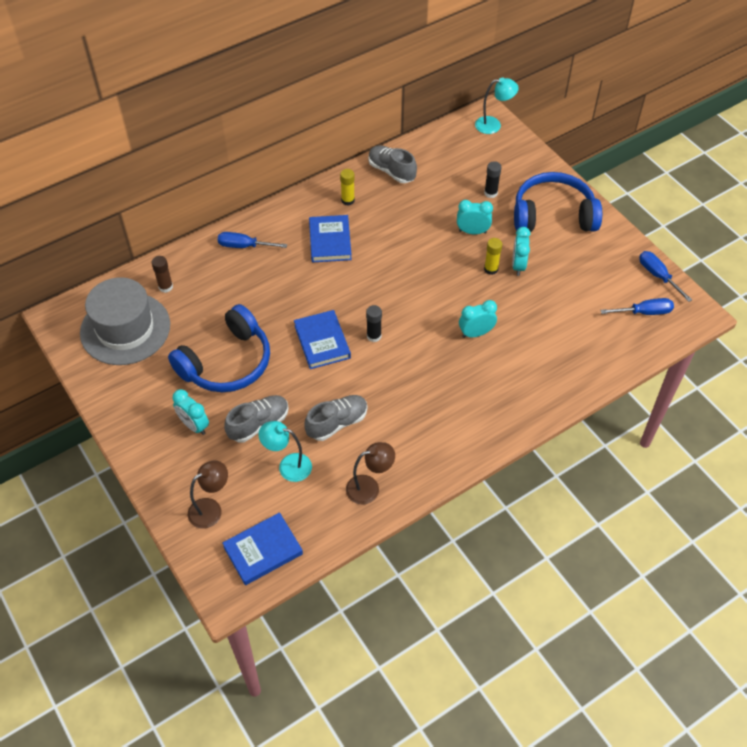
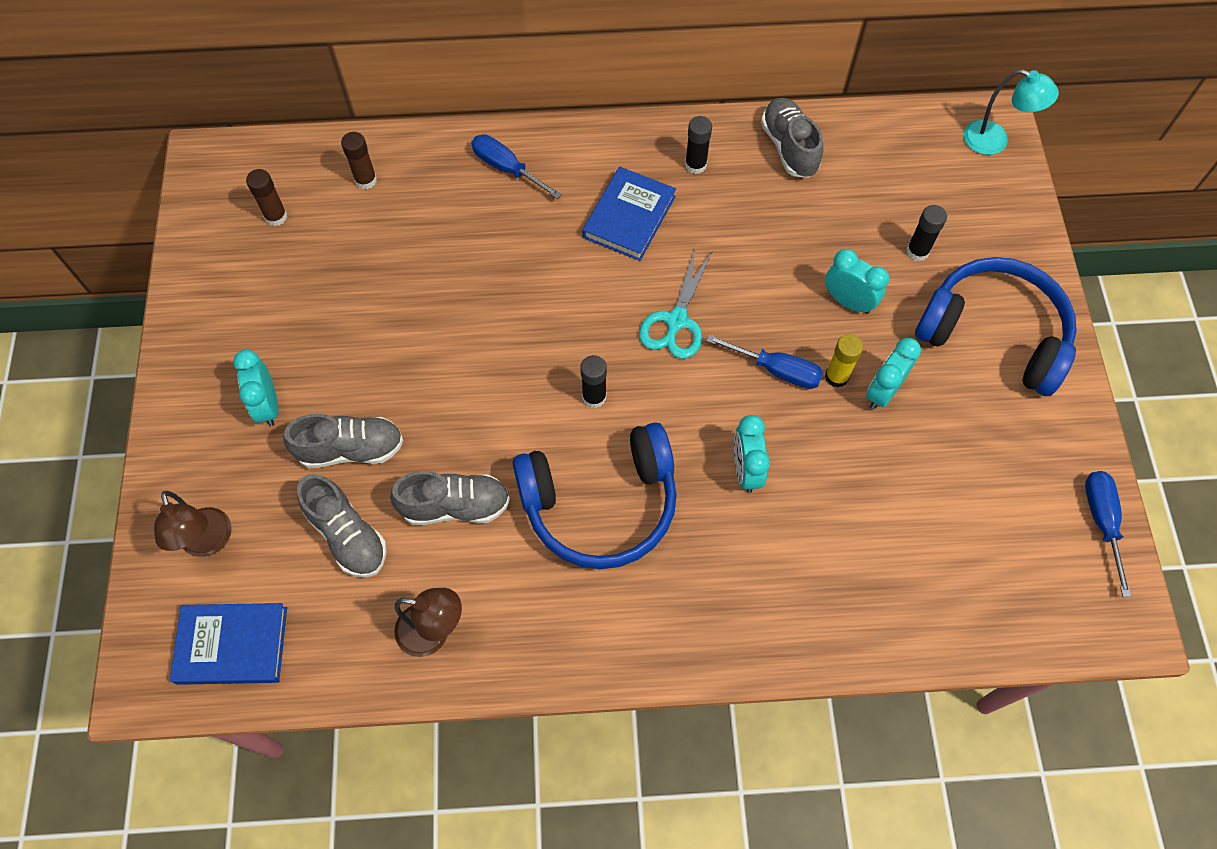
camera: 30 degrees right, 10 degrees up
(125, 329) = (276, 216): grey hat -> brown glue stick
(211, 509) = (208, 543): brown lamp -> brown lamp turned 75 degrees clockwise
(227, 362) = (370, 333): blue headphones -> blue headphones (600, 503)
(288, 466) = (347, 535): turquoise lamp -> grey shoe
(322, 342) = (517, 368): blue book -> none
(348, 200) = (695, 165): yellow glue stick -> black glue stick
(391, 280) = (676, 321): none -> turquoise scissors
(476, 333) = (745, 470): turquoise clock -> turquoise clock turned 105 degrees counterclockwise
(644, 312) = (1036, 573): blue screwdriver -> blue screwdriver (776, 370)

